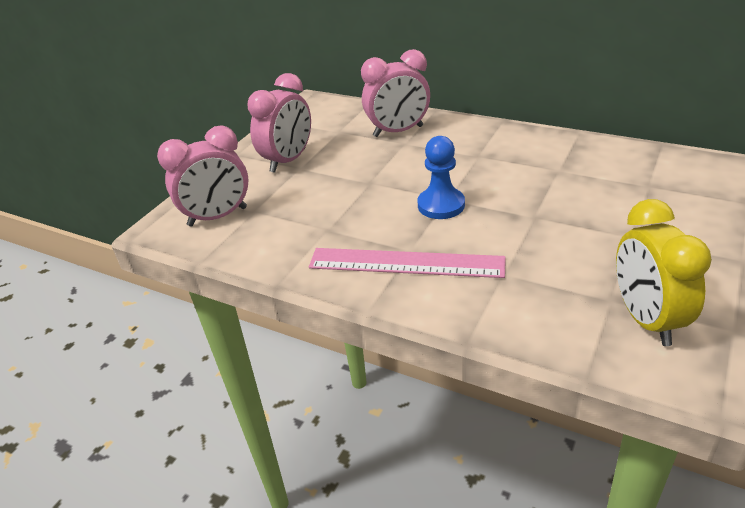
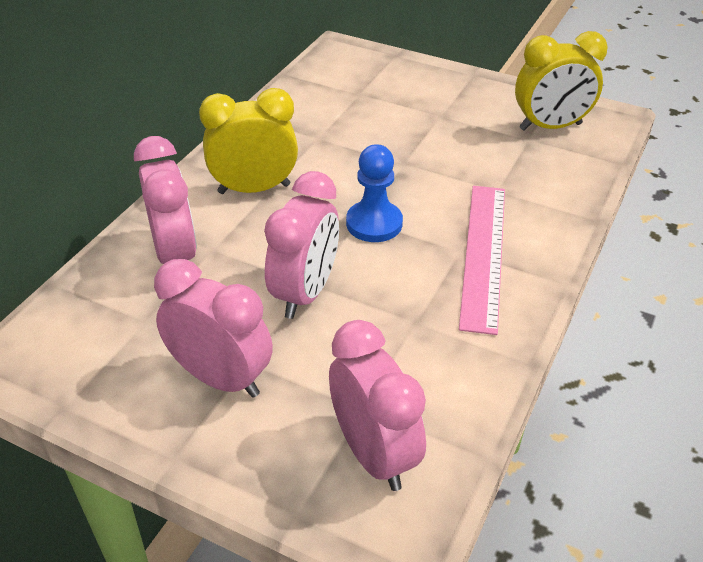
camera: 95 degrees left, 5 degrees up
(360, 181) = (305, 293): none -> pink clock
(476, 150) = (254, 189): none -> yellow clock

